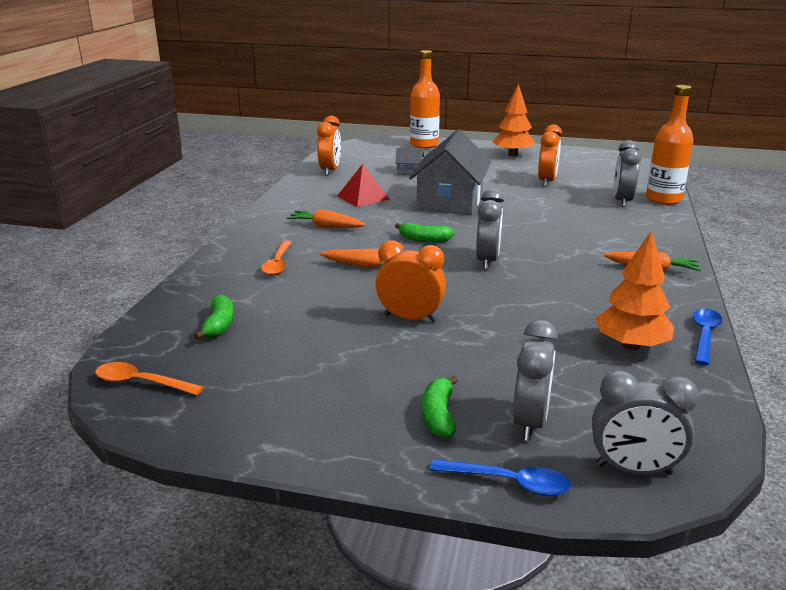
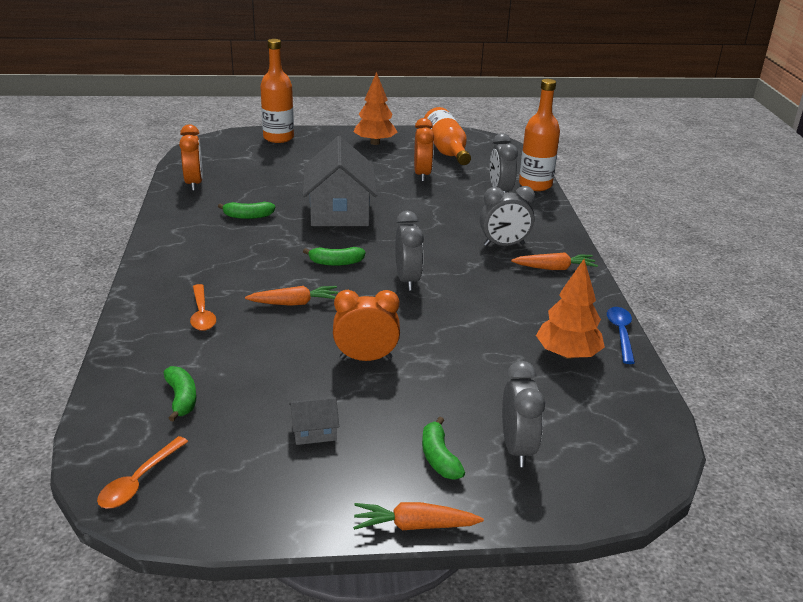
camera: 20 degrees left, 5 degrees up
(141, 383) = (139, 481): orange spoon -> orange spoon turned 60 degrees counterclockwise
(326, 226) = (227, 259): orange carrot -> orange carrot (414, 525)
(363, 197) = (248, 216): red pyramid -> green banana
(409, 171) = (280, 176): grey house -> grey house (314, 431)
(509, 482) = (524, 510): blue spoon -> none
(581, 165) = (446, 150): none -> orange bottle
(633, 469) = (613, 475): grey clock -> grey clock (504, 245)

